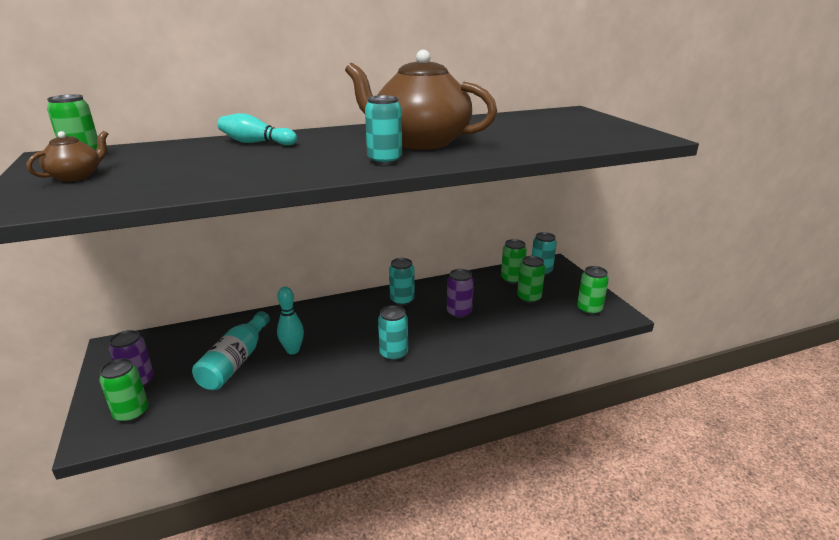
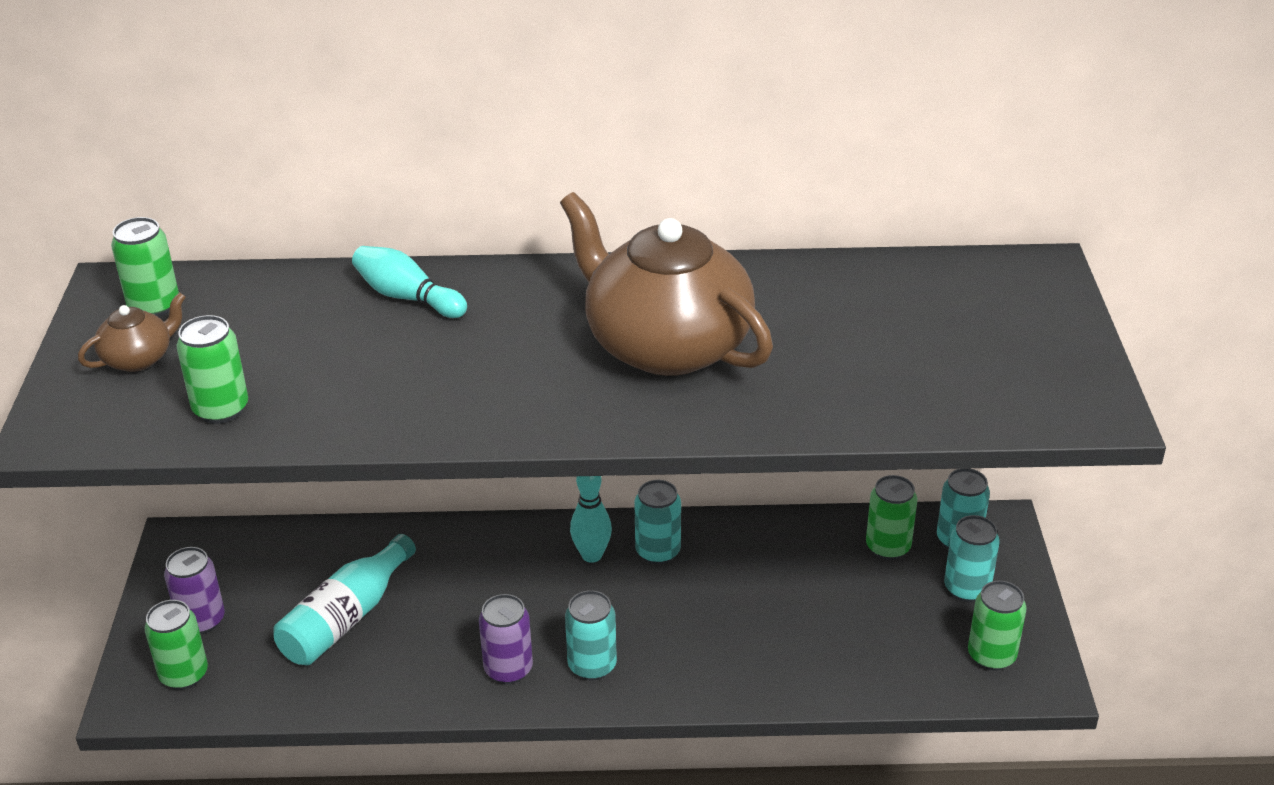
camera: 20 degrees right, 10 degrees up
(293, 350) = (437, 617): turquoise bowling pin -> turquoise bowling pin (592, 555)
(384, 161) = (574, 400): turquoise can -> turquoise can (967, 588)
(459, 313) = (744, 604): purple can -> purple can (508, 669)
(528, 298) = (893, 601): green can -> green can (221, 409)

